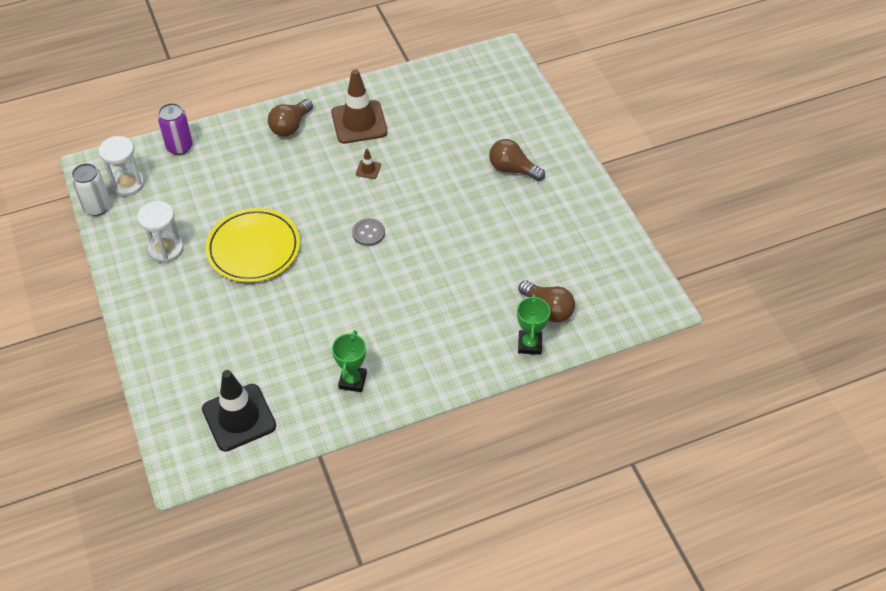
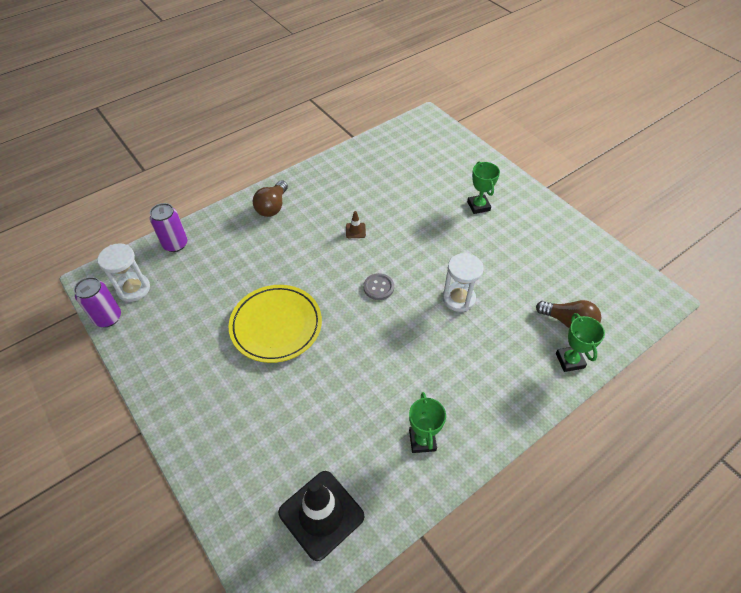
camera: 15 degrees left, 0 degrees up
(97, 207) = (108, 318): white can -> purple can
(166, 249) = (189, 345): white hourglass -> white hourglass (458, 298)
(359, 122) = (332, 192): brown traffic cone -> none
(512, 169) = (478, 206): brown light bulb -> green trophy

